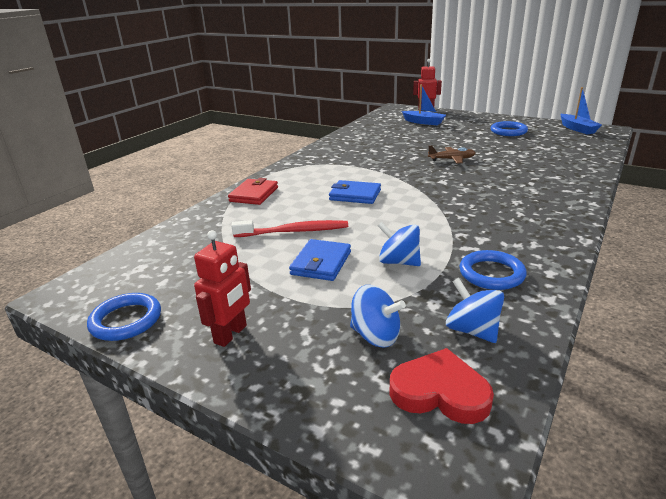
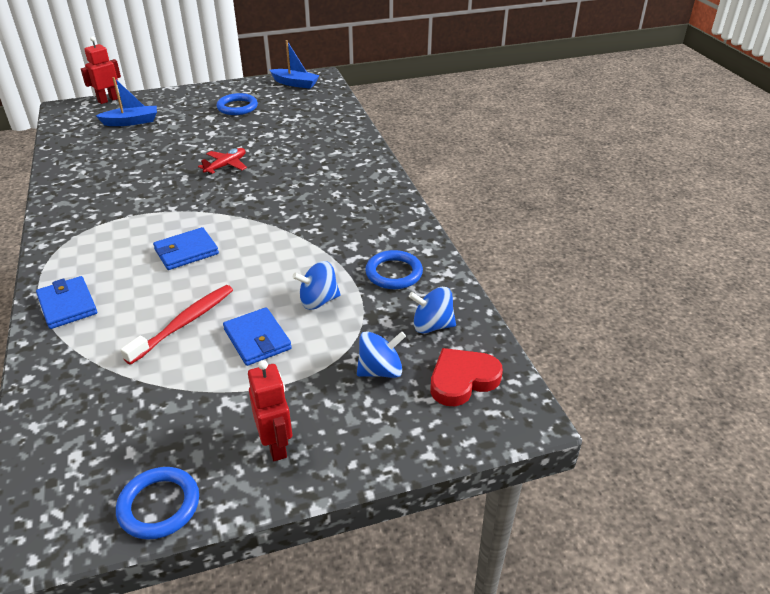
camera: 50 degrees left, 10 degrees up
(254, 194) = (67, 305): red wallet -> blue wallet
(452, 159) = (226, 165): brown plane -> red plane

